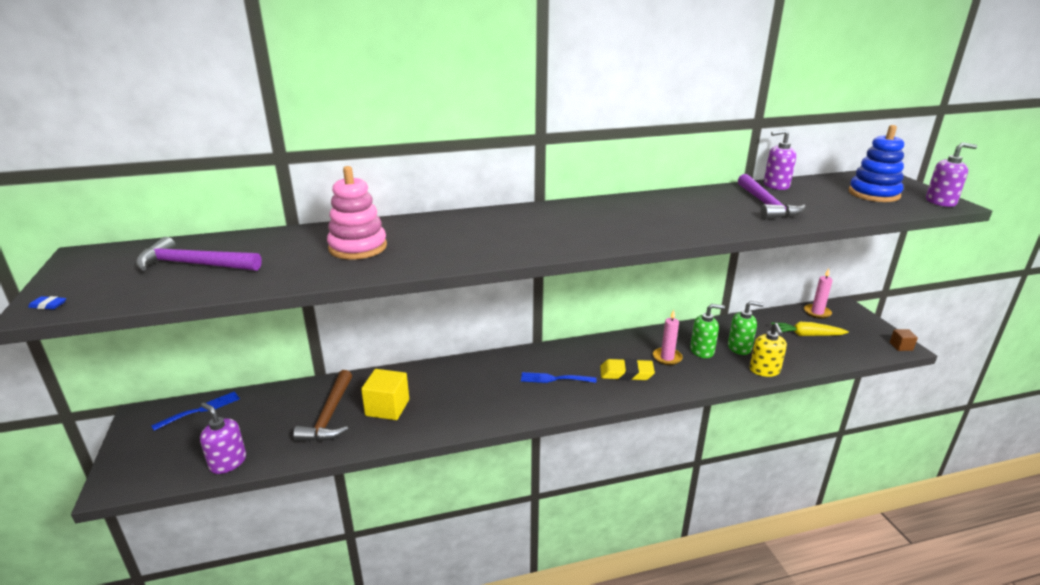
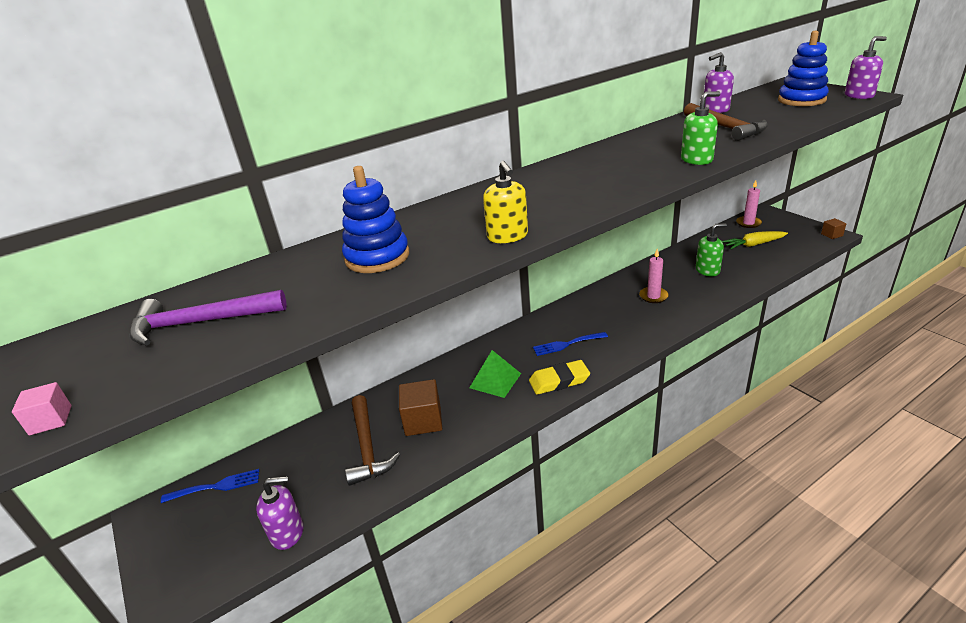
camera: 15 degrees left, 5 degrees up
(48, 305) = (51, 420): blue eraser -> pink cube
(201, 410) = (216, 486): blue fork -> blue fork turned 45 degrees clockwise
(228, 462) = (287, 533): purple soap dispenser -> purple soap dispenser turned 150 degrees clockwise
(358, 247) = (377, 257): pink stacking toy -> blue stacking toy
(387, 407) = (423, 421): yellow cube -> brown cube
(469, 392) = (495, 380): none -> green pyramid
(626, 373) = (628, 320): yellow eraser -> yellow eraser (559, 381)
(702, 351) = (679, 282): green soap dispenser -> green soap dispenser (697, 159)
(764, 370) = (741, 285): yellow soap dispenser -> yellow soap dispenser (507, 236)
(765, 205) = (725, 128): purple hammer -> brown hammer

